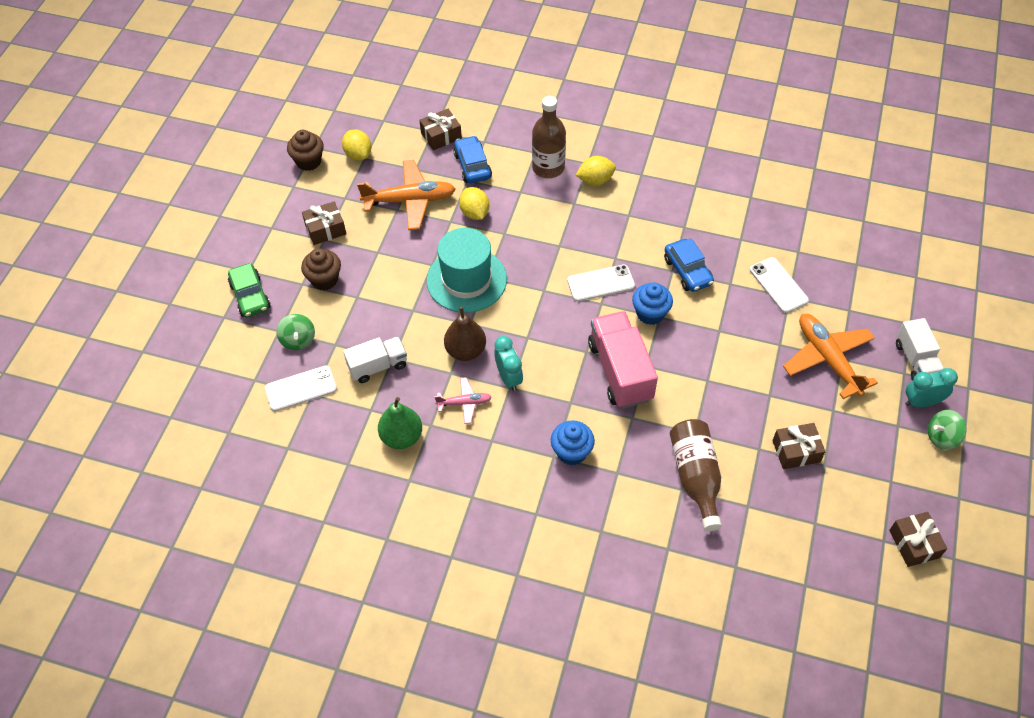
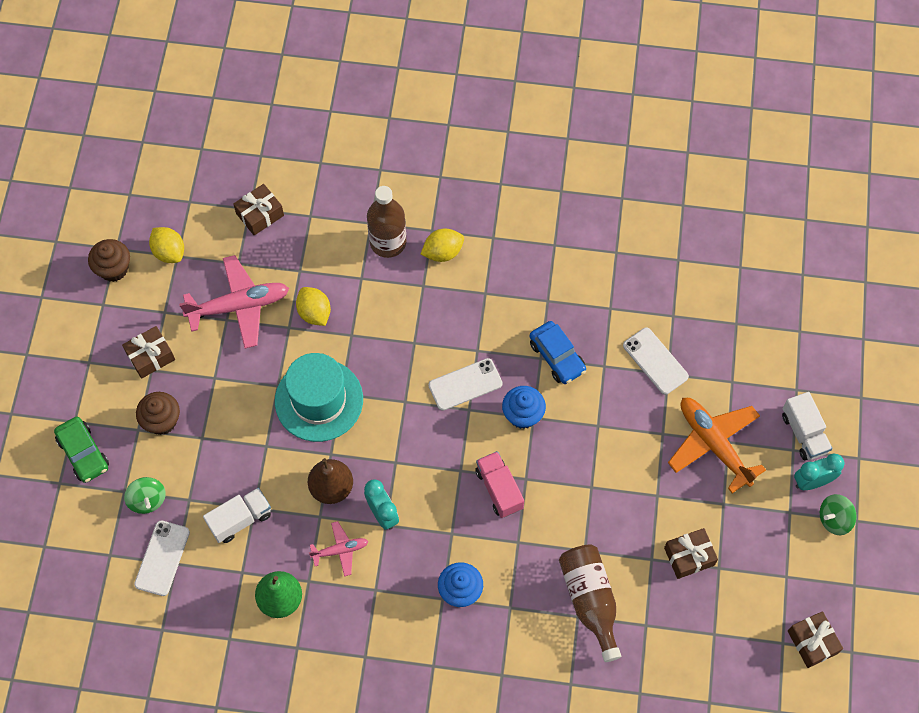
camera: 10 degrees left, 10 degrees up
(301, 388) = (162, 558): white phone -> white phone turned 45 degrees counterclockwise
(410, 200) = (239, 306): orange plane -> pink plane
(472, 166) = (302, 250): blue car -> none
(620, 371) = (499, 489): pink truck -> pink truck, size x0.62

